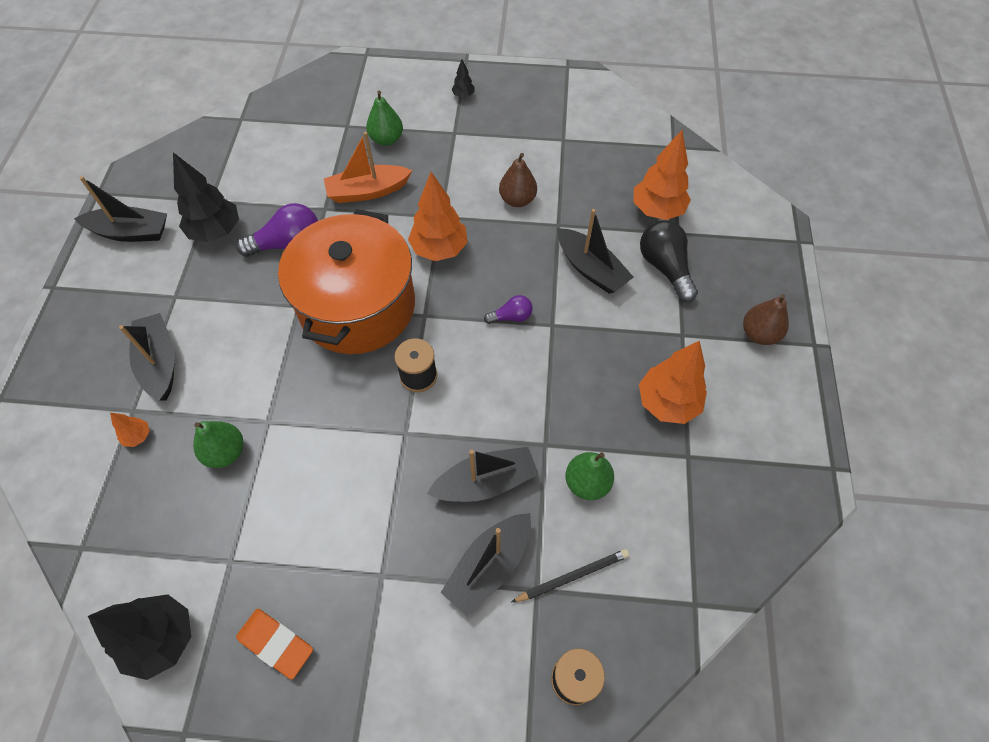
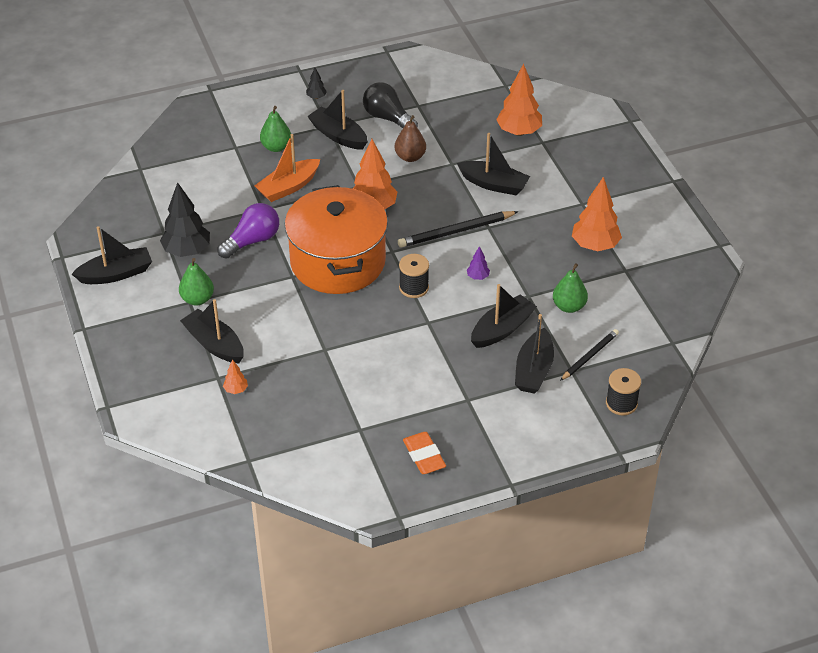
camera: 25 degrees left, 15 degrees down
(162, 639) = (346, 481): black tree -> none
(225, 452) = (308, 376): green pear -> green pear (197, 299)
(276, 643) = (424, 456): orange eraser -> orange eraser turned 60 degrees clockwise
(458, 147) = (338, 135): none -> black boat
(500, 391) = (478, 277): none -> purple tree
(511, 317) = (456, 232): purple light bulb -> black pencil
(665, 268) = (546, 167): black light bulb -> black light bulb (388, 118)
(759, 334) = (633, 186): brown pear -> none

